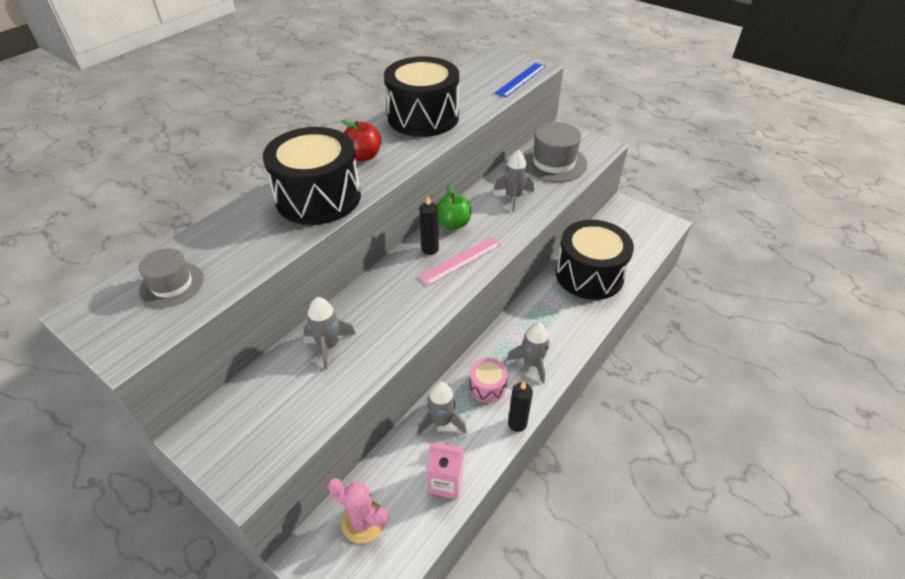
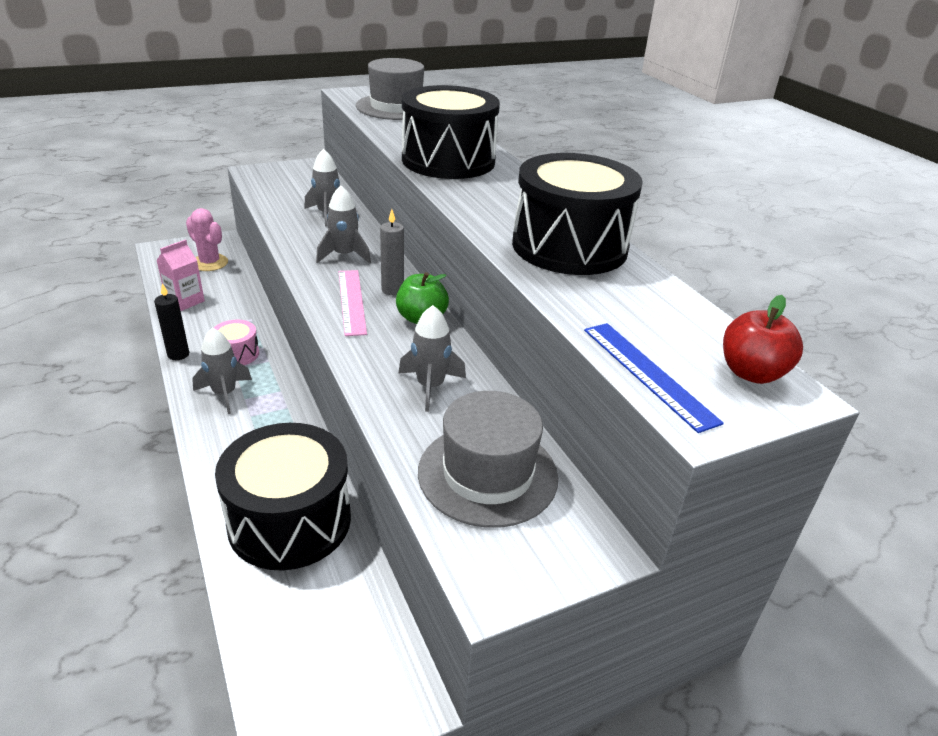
camera: 115 degrees right, 10 degrees down
(172, 284) = (396, 107): grey hat -> grey hat, size x1.64
(363, 156) = (504, 193): red apple -> red apple (751, 373)
(363, 521) = (209, 263): pink cactus -> pink cactus turned 75 degrees clockwise
(430, 249) = (392, 290): black candle -> grey candle
(441, 421) = (238, 317): grey rocket -> grey rocket (344, 255)

